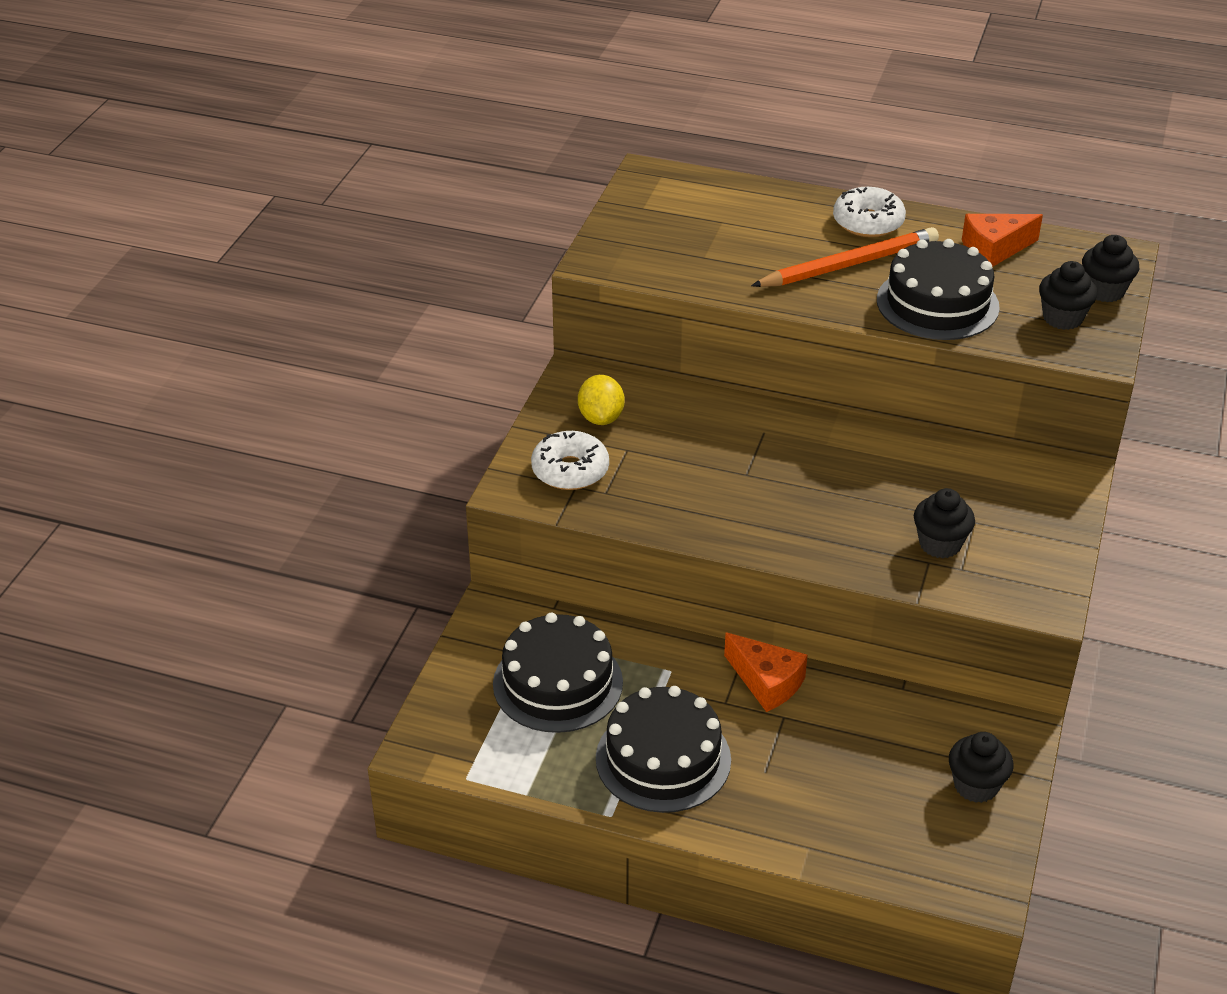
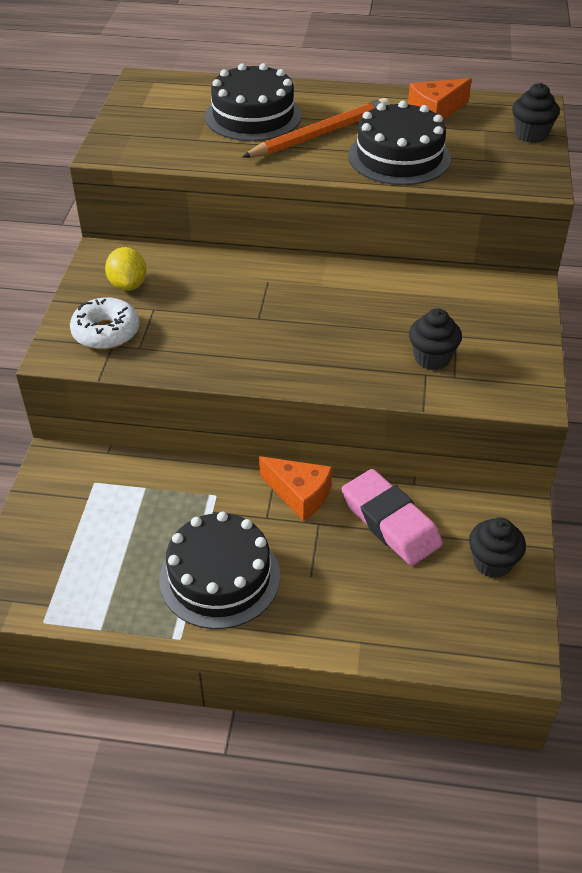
camera: 10 degrees left, 5 degrees up
(558, 683) = (118, 520): black cake -> black cake (253, 116)
(866, 726) = (390, 522): none -> pink eraser
(868, 222) = (329, 101): white donut -> none
(1062, 318) = (503, 158): black cupcake -> none

